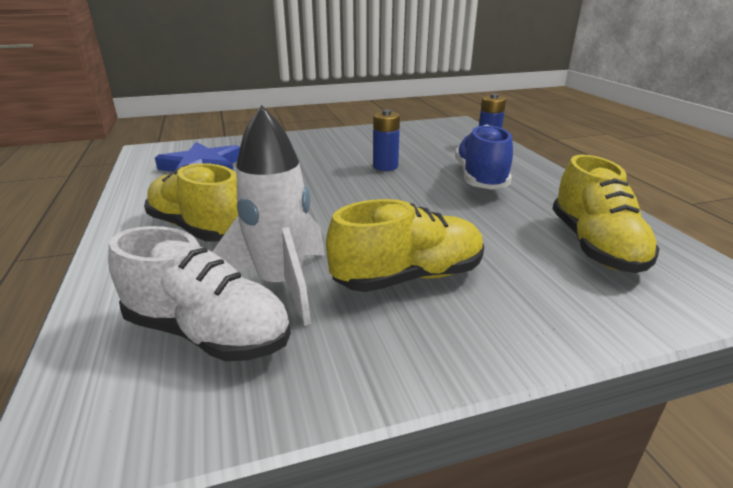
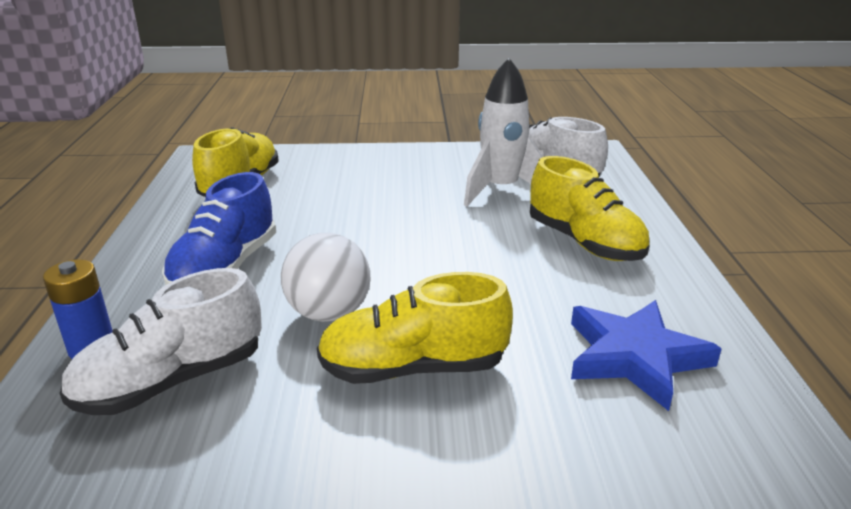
camera: 165 degrees left, 0 degrees up
(385, 166) = (329, 313): blue battery -> white ball
(408, 277) = (406, 184): yellow shoe -> yellow shoe (413, 368)
(432, 141) = (172, 381): none -> white shoe

